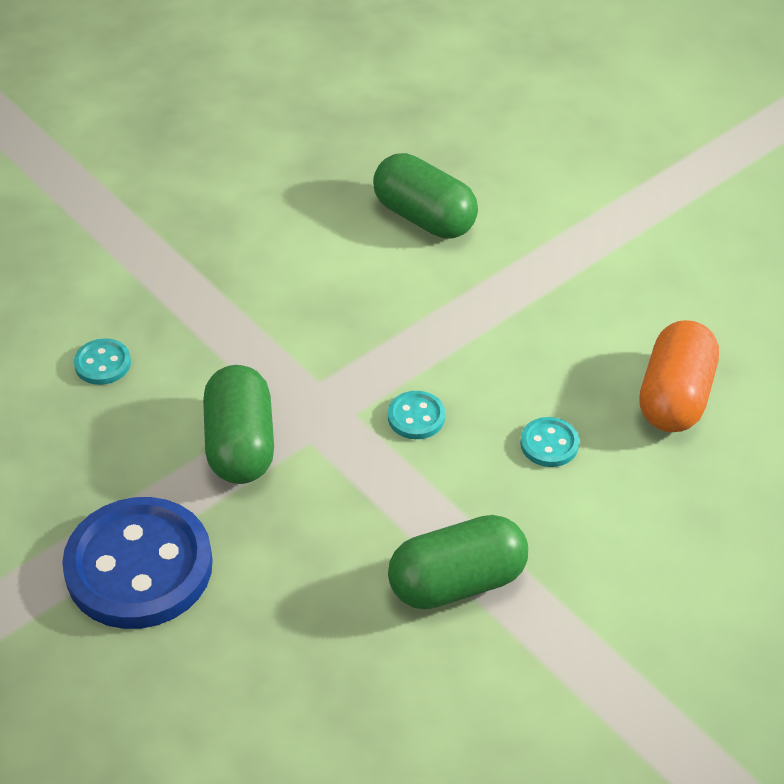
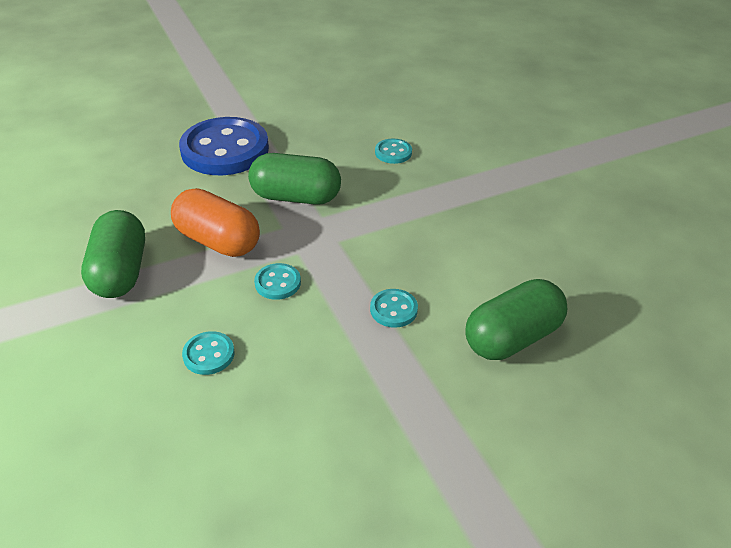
camera: 105 degrees right, 5 degrees down
(420, 309) = (393, 309): none -> turquoise button
(675, 397) = (211, 466): orange capsule -> orange capsule (218, 241)

